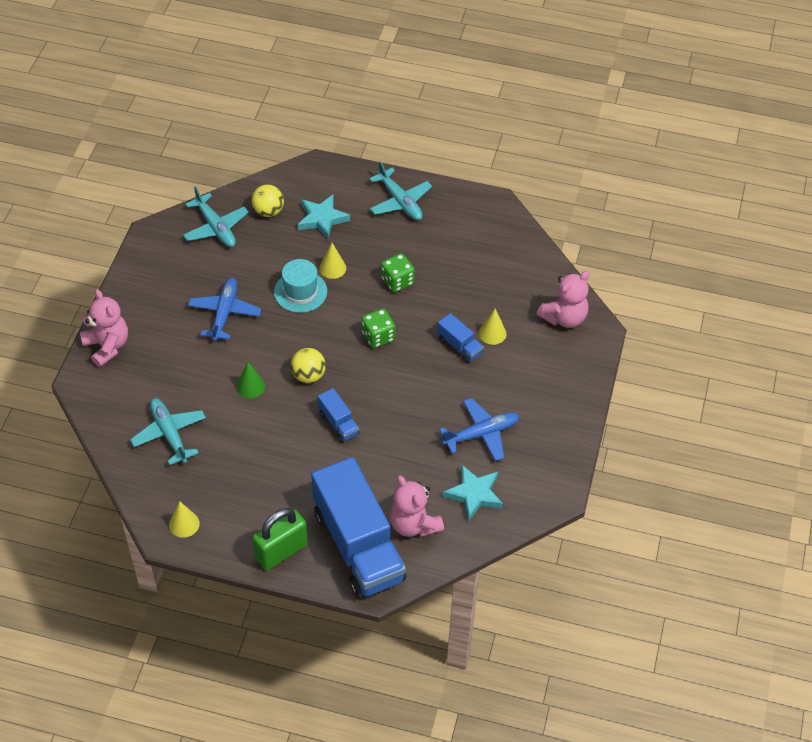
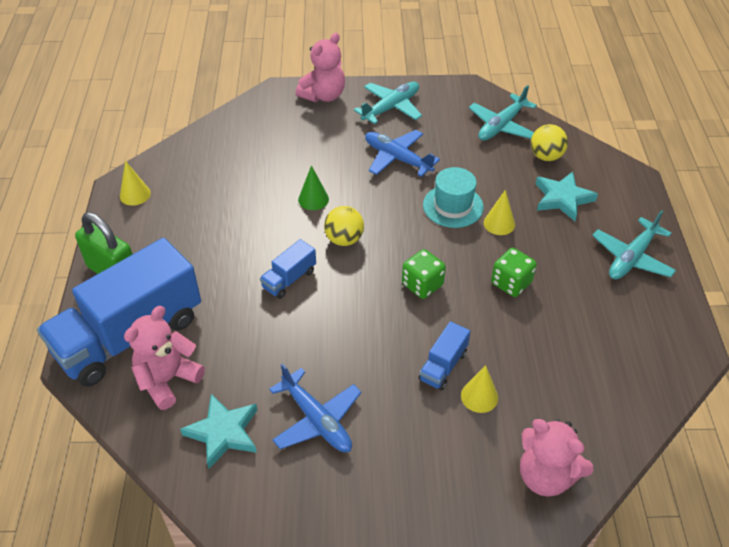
camera: 75 degrees right, 5 degrees down
(169, 434) = (237, 159): turquoise plane -> turquoise plane (391, 108)
(224, 313) = (397, 158): blue plane -> blue plane turned 135 degrees counterclockwise

